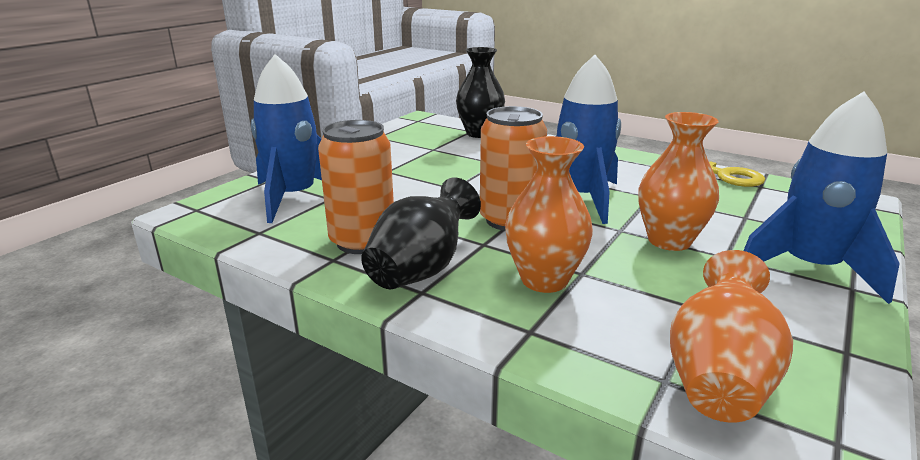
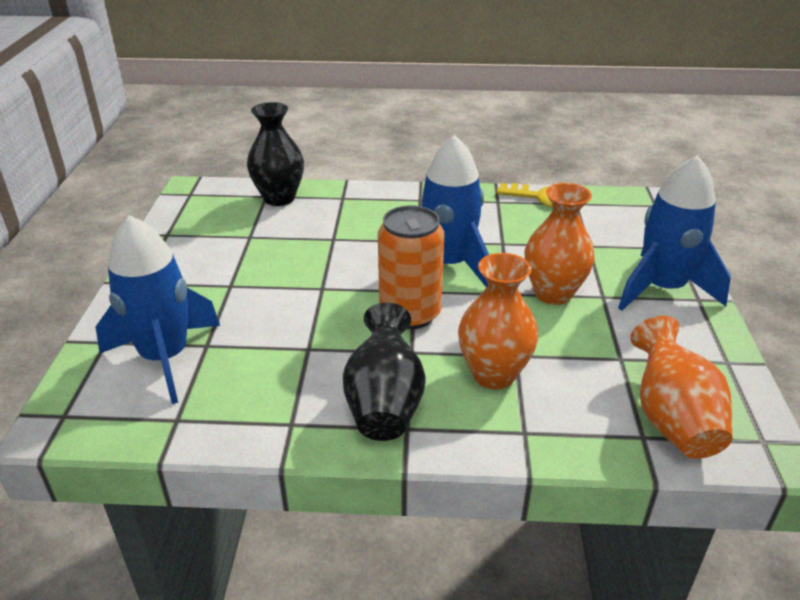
camera: 30 degrees left, 10 degrees up
(362, 241) = (298, 391): orange can -> none

